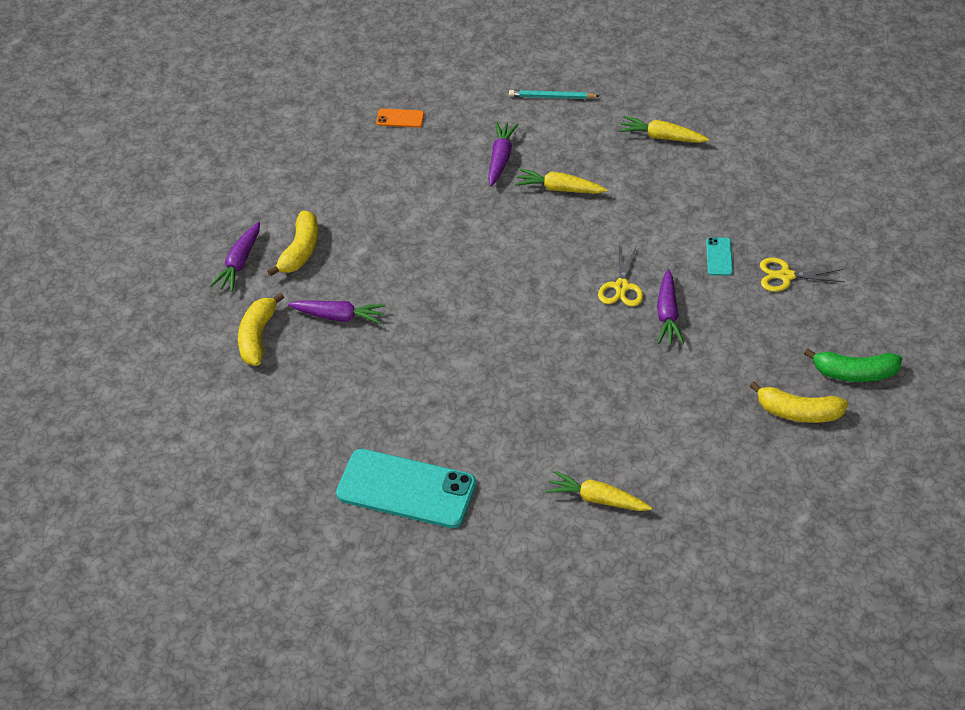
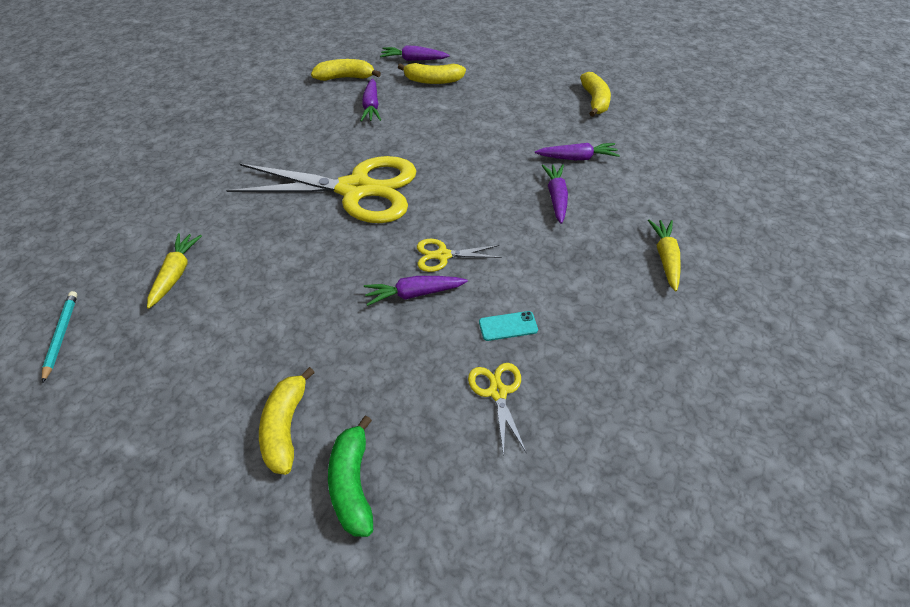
camera: 75 degrees right, 0 degrees up
(400, 118) = (595, 101): orange phone -> yellow banana
(406, 489) = (199, 164): turquoise phone -> none
(500, 344) = (356, 189): none -> yellow scissors
(552, 97) = (674, 176): turquoise pencil -> turquoise pencil (61, 335)
(559, 189) = (556, 197): yellow carrot -> purple carrot

